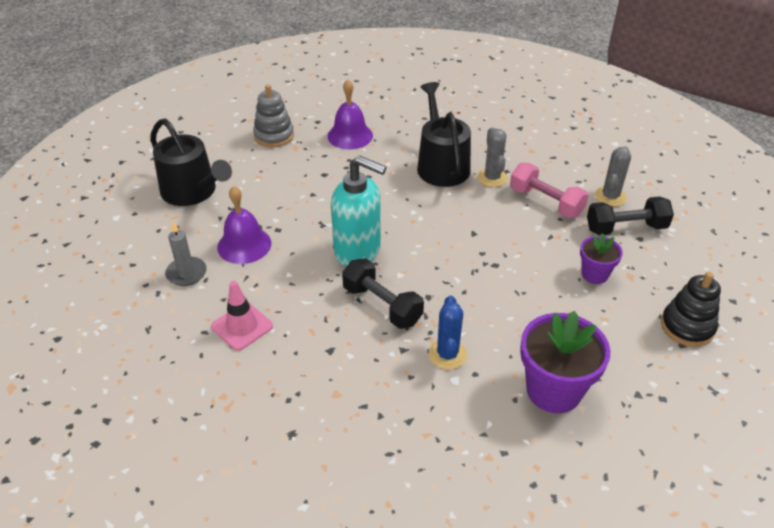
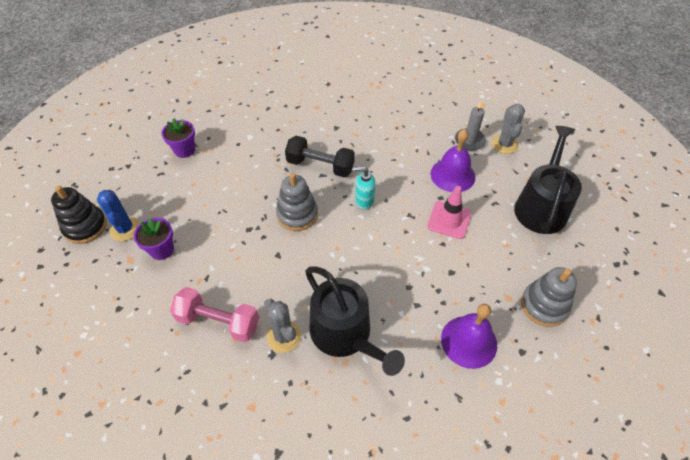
camera: 155 degrees right, 10 degrees up
(193, 192) = (541, 206): black watering can -> black watering can turned 90 degrees clockwise
(242, 326) = (401, 122): pink traffic cone -> pink traffic cone (449, 220)
(358, 251) = (364, 201): turquoise soap dispenser -> turquoise soap dispenser, size x0.50
(437, 261) = (297, 214): none -> grey stacking toy
(447, 354) = (260, 149): blue cactus -> blue cactus (125, 229)
(553, 390) = (184, 150): purple flower pot -> purple flower pot, size x0.56
(610, 196) = (149, 359): grey cactus -> grey cactus (504, 144)
(626, 228) = (132, 316): black dumbbell -> none

